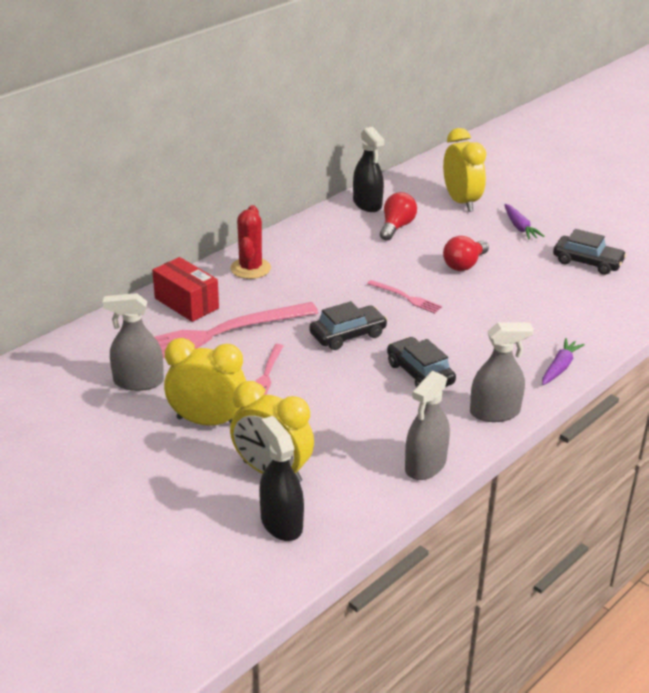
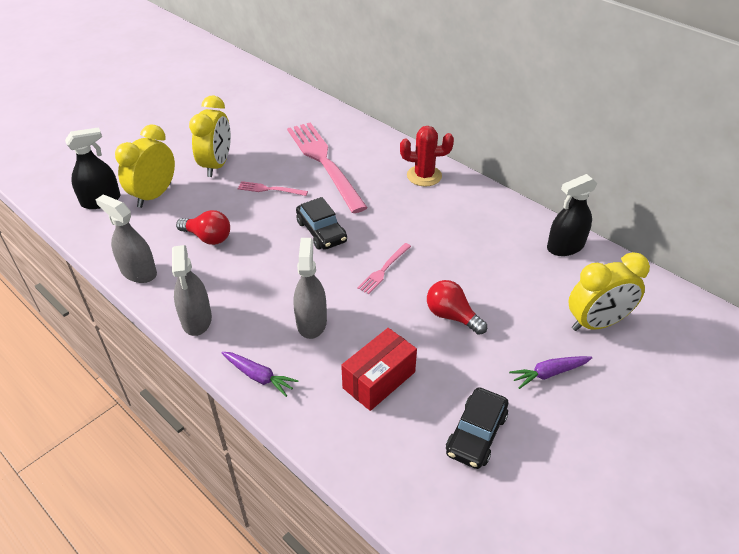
camera: 90 degrees right, 10 degrees up
(138, 382) = (267, 134): grey spray bottle -> grey spray bottle (311, 322)
(186, 303) = (368, 147): red box -> red box (379, 380)
(396, 227) = (521, 267): red light bulb -> red light bulb (208, 237)
(420, 373) = (260, 274): black car -> none

